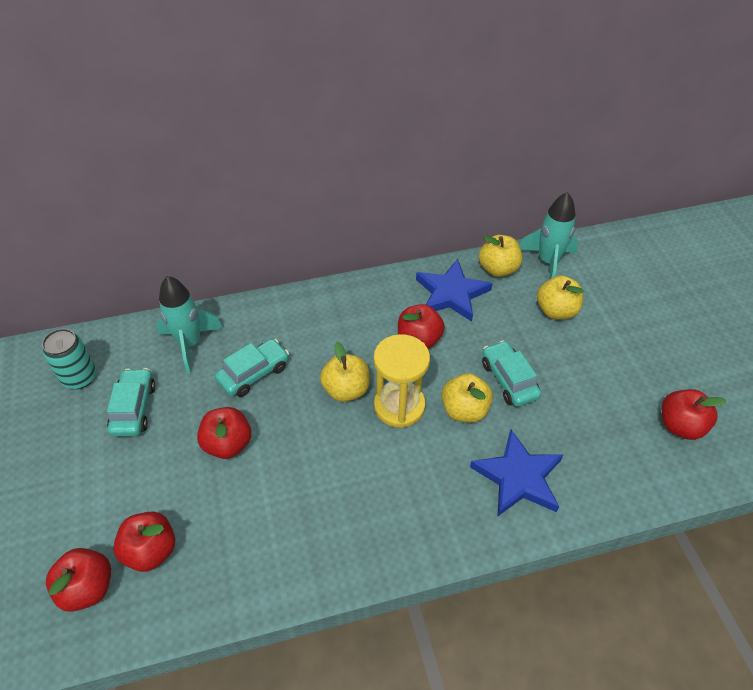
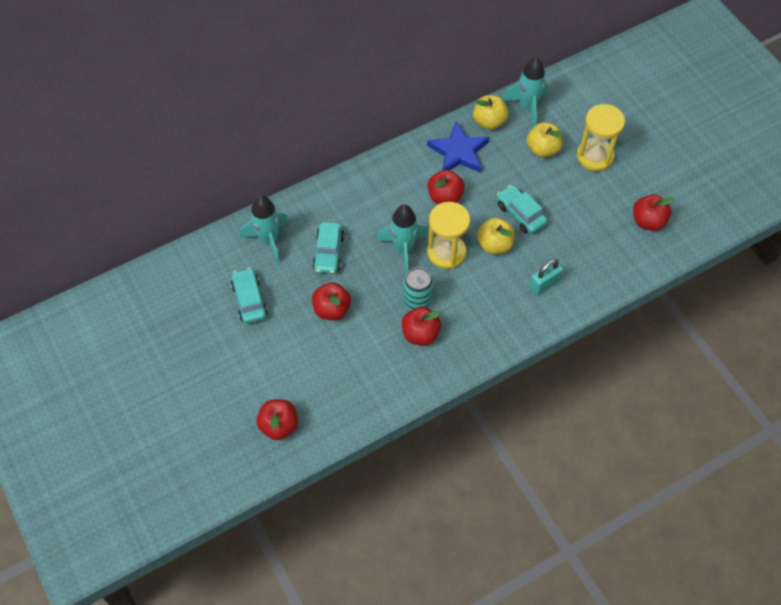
camera: 15 degrees left, 10 degrees up
(80, 377) = (195, 286): turquoise can -> turquoise can (417, 301)
(151, 551) = (310, 393): red apple -> red apple (420, 334)
(254, 373) = (328, 252): turquoise car -> turquoise car turned 150 degrees clockwise
(346, 390) = (403, 249): yellow apple -> turquoise rocket
(518, 477) = (544, 284): blue star -> turquoise padlock
(621, 332) = (595, 156): none -> yellow hourglass

